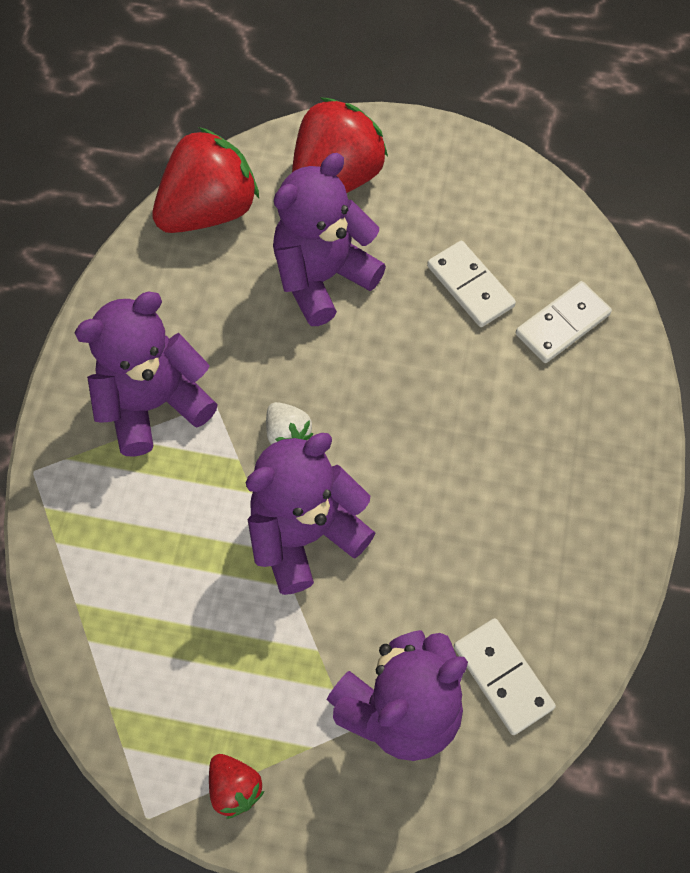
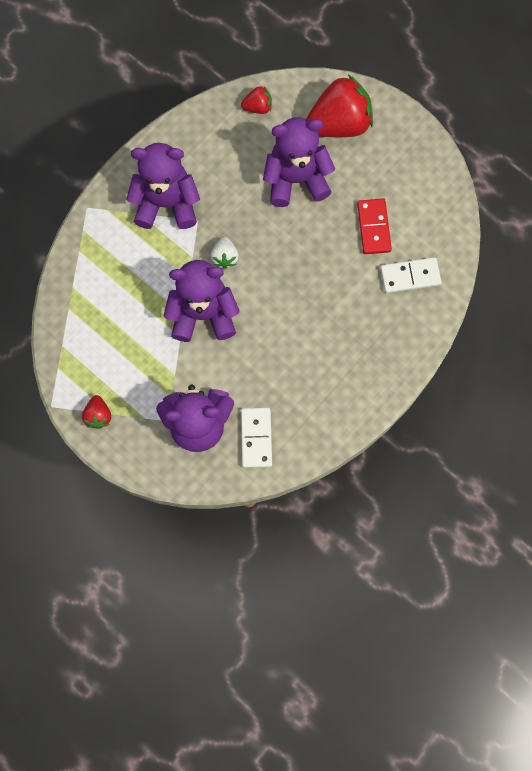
camera: 30 degrees right, 10 degrees up
(209, 211) = (258, 107): red strawberry -> red strawberry, size x0.46
(470, 286) = (374, 227): white domino -> red domino

